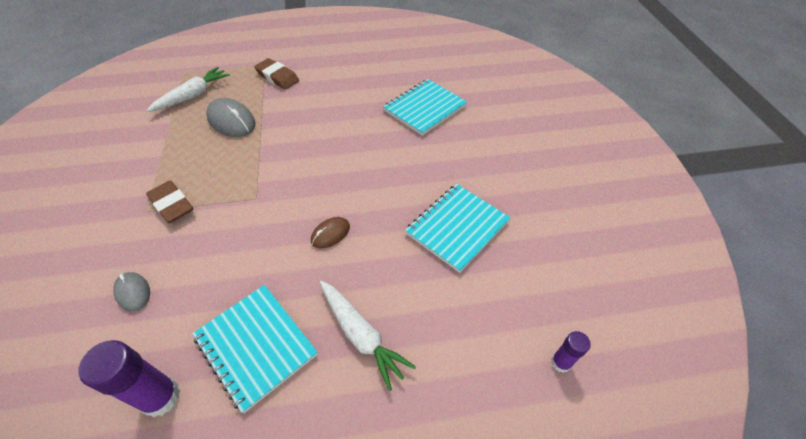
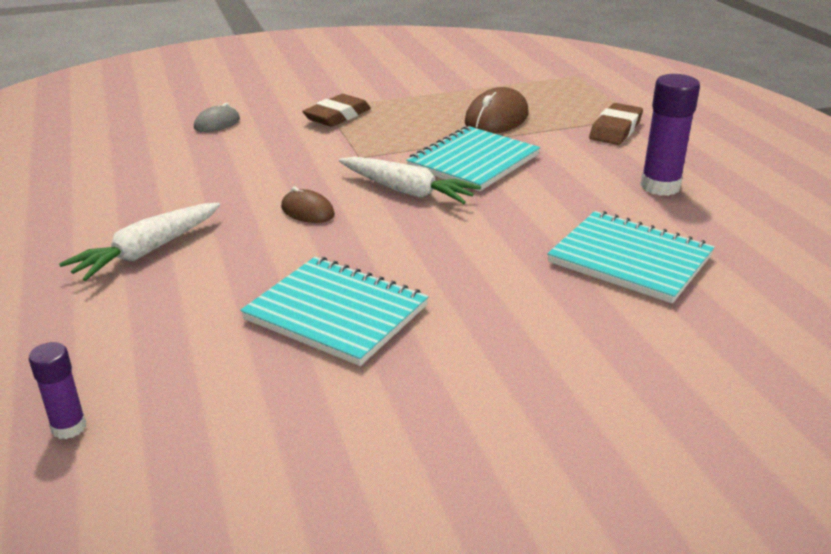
camera: 80 degrees right, 20 degrees down
(161, 397) = (98, 159): purple glue stick -> purple glue stick (660, 187)
(192, 96) = (532, 89): white carrot -> white carrot (406, 191)
(231, 121) = (496, 119): grey mouse -> brown mouse
(256, 346) = (144, 192): turquoise notebook -> turquoise notebook (473, 161)

